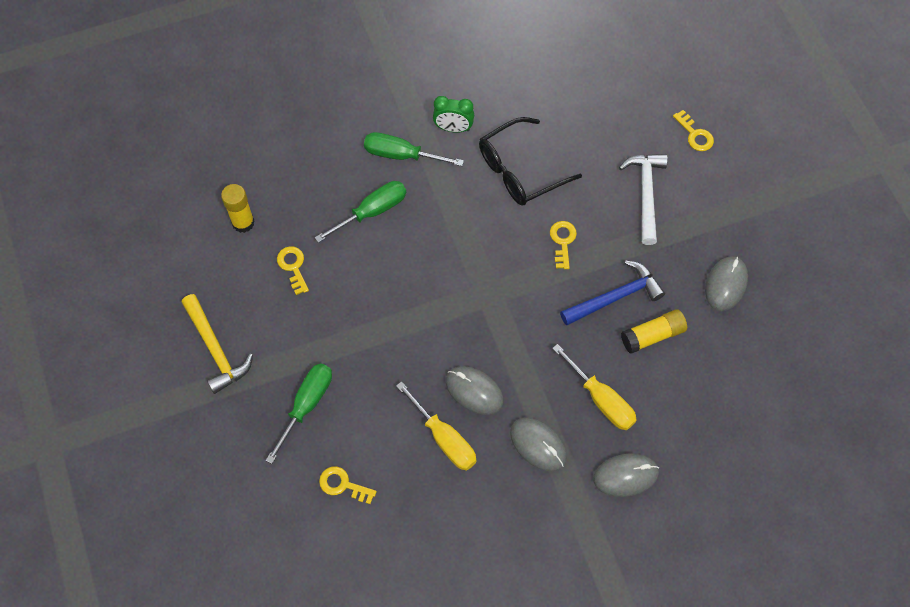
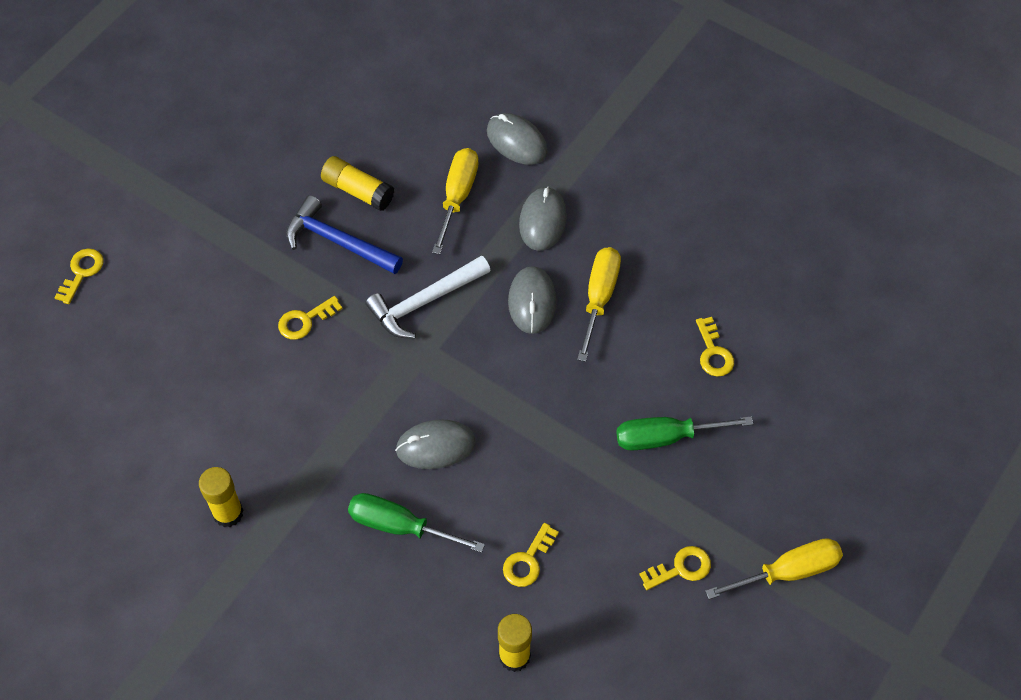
camera: 125 degrees left, 5 degrees down
(160, 411) = (788, 572): none -> yellow screwdriver
(216, 349) = (681, 568): yellow hammer -> yellow key
(401, 155) = (303, 545): green screwdriver -> none
(453, 128) = (228, 513): green clock -> yellow glue stick
(520, 170) = (241, 411): black glasses -> none
(645, 194) = (192, 278): white hammer -> white hammer (424, 302)
(725, 284) = (256, 161): grey mouse -> grey mouse (435, 446)

